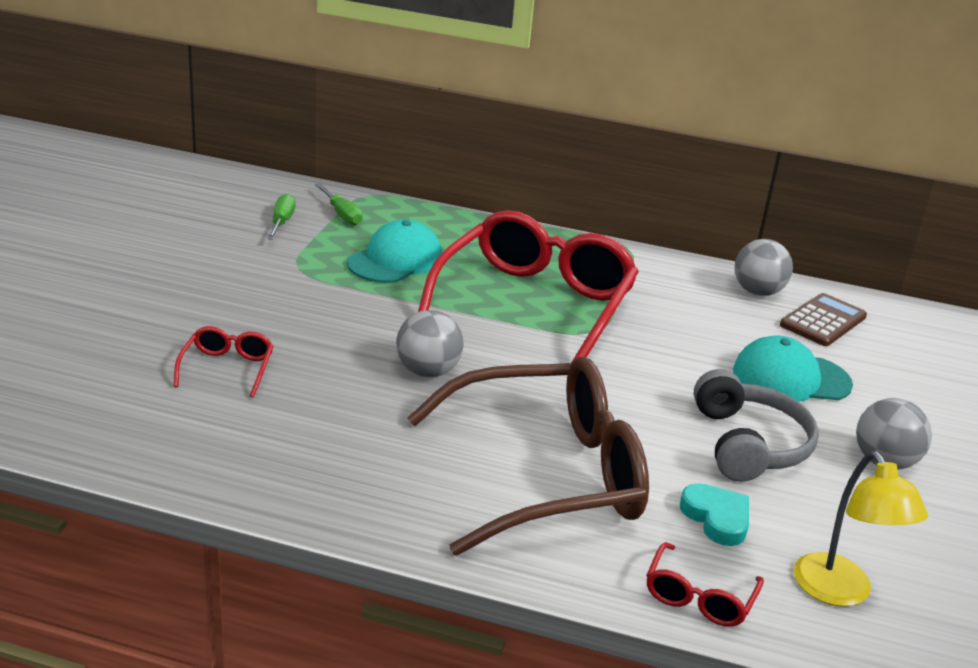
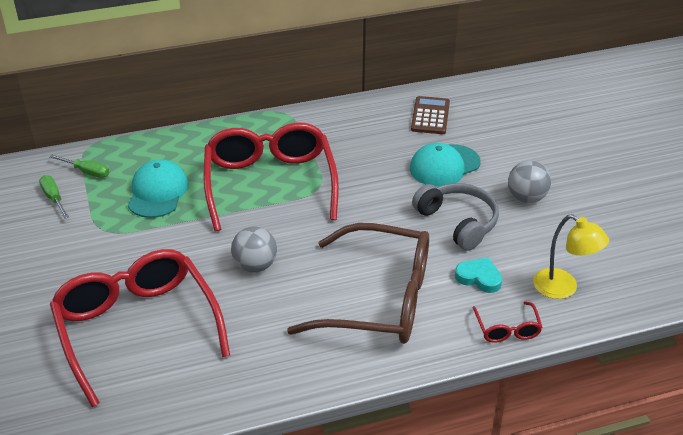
camera: 30 degrees left, 10 degrees up
(227, 369) = (137, 329): red glasses -> red glasses, size x2.42
(545, 475) = (378, 299): brown glasses -> brown glasses turned 60 degrees clockwise
(757, 292) = (381, 111): grey ball -> none

